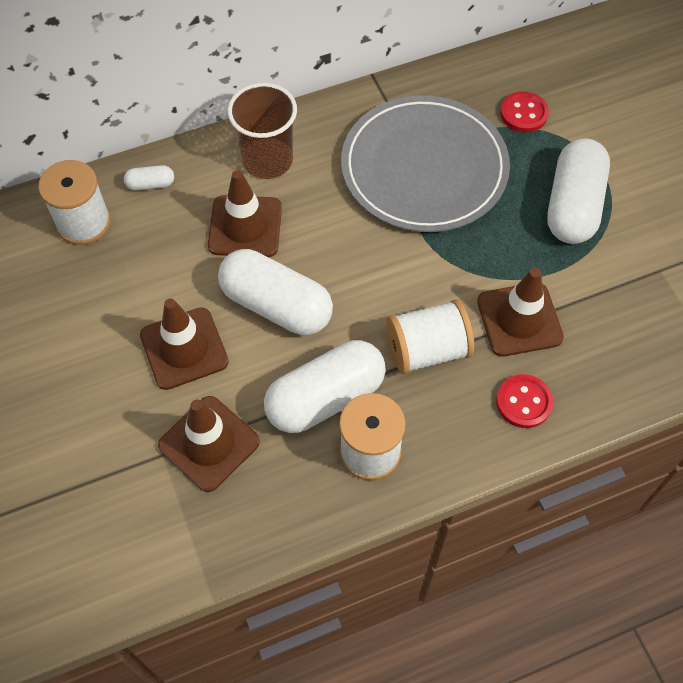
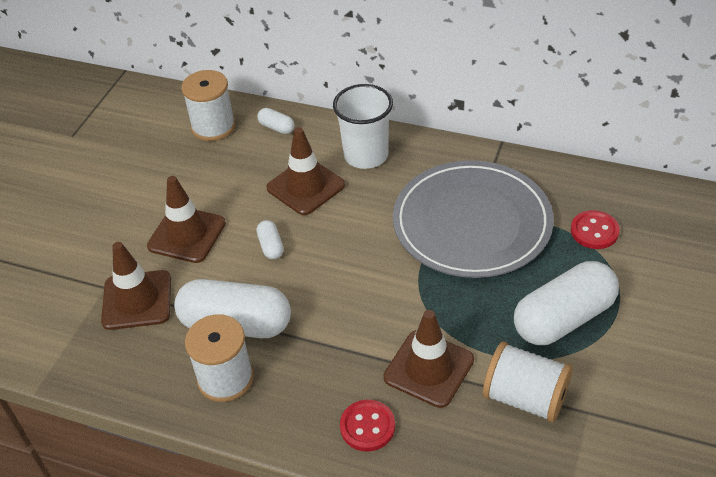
camera: 45 degrees right, 15 degrees down
(267, 160) = (366, 155): brown cup -> white cup
(276, 305) = (271, 246): white capsule -> white capsule, size x0.43
(427, 350) = (338, 342): white spool -> white spool (525, 397)

